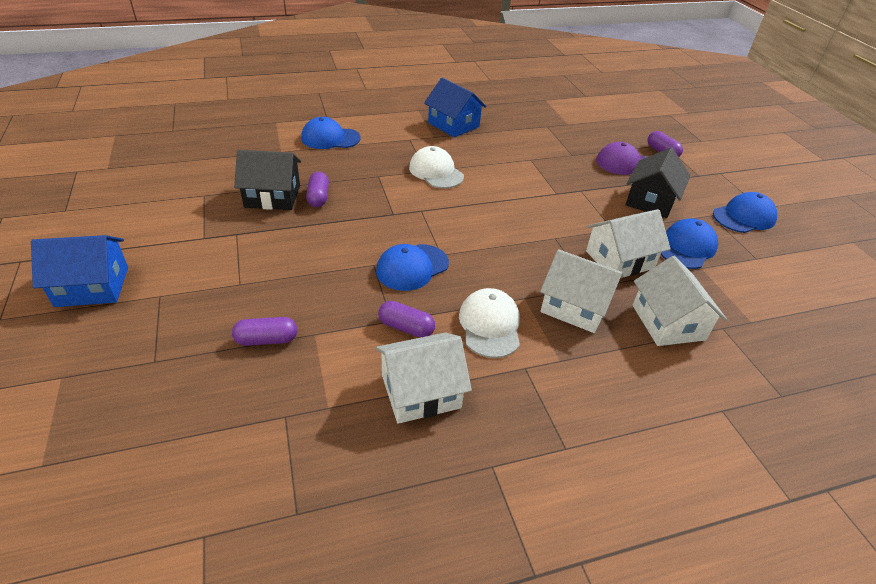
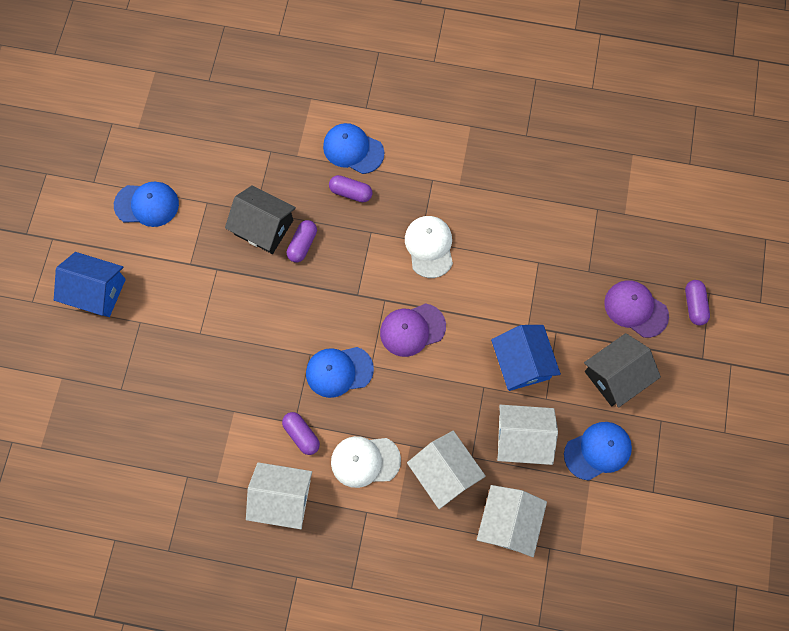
camera: 30 degrees right, 30 degrees up
(267, 340) = (199, 402): purple capsule -> purple capsule (351, 192)
(453, 125) = (493, 169): blue house -> blue house (522, 363)
(461, 221) = (412, 330): none -> purple cap
(490, 325) = (365, 461): white cap -> white cap turned 120 degrees counterclockwise
(744, 217) = (693, 437): blue cap -> blue cap (147, 204)

